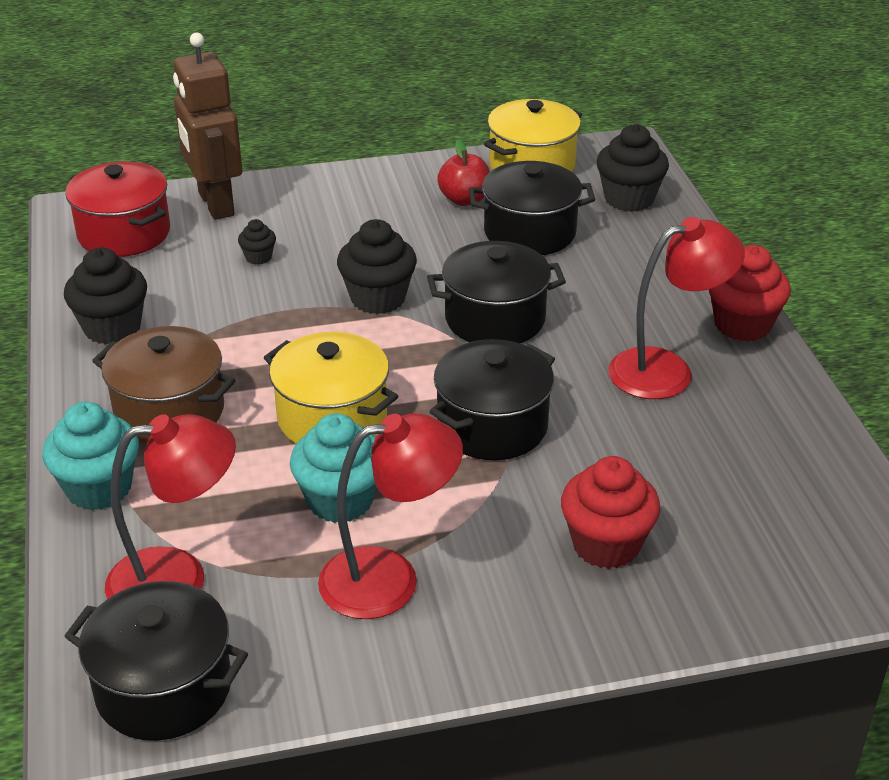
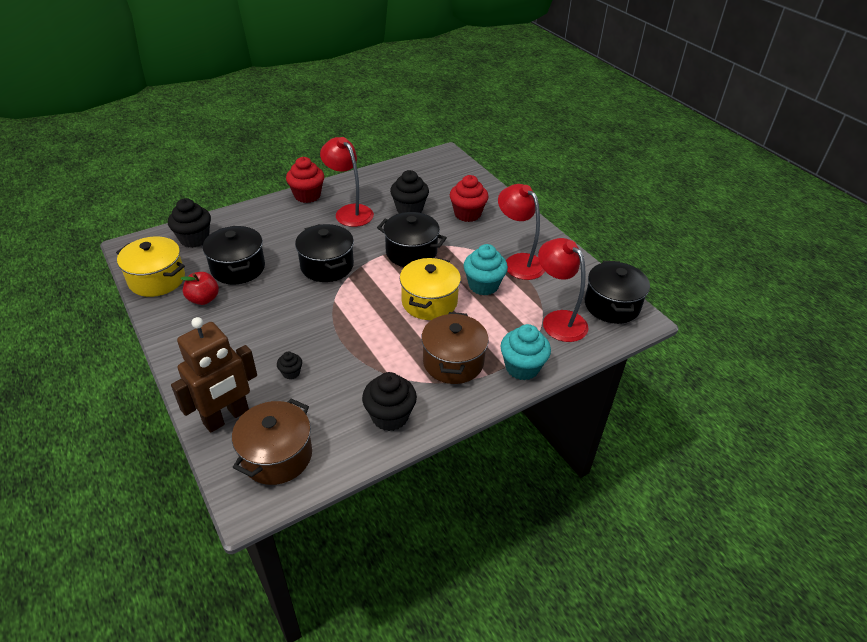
camera: 110 degrees left, 5 degrees up
(124, 233) = (277, 456): red pot -> brown pot
(378, 298) = (321, 310): black cupcake -> black cupcake (409, 209)

